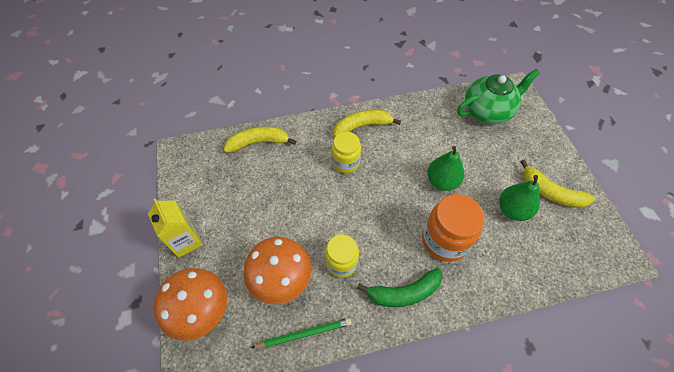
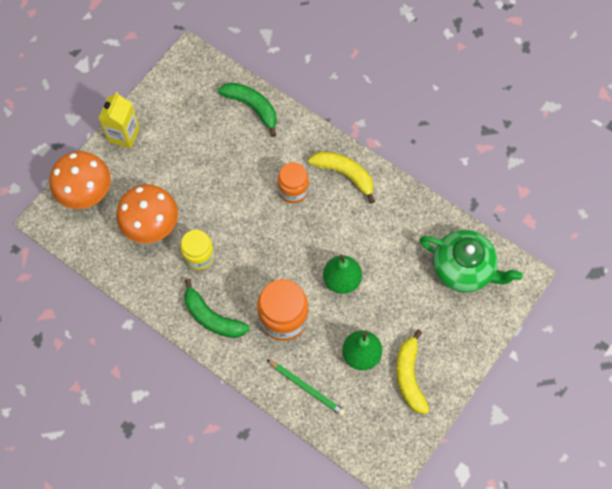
camera: 50 degrees right, 10 degrees up
(258, 142) = (252, 107): yellow banana -> green banana
(304, 334) = (125, 272): green pencil -> green pencil (306, 388)
(345, 162) = (293, 190): yellow jar -> orange jar

